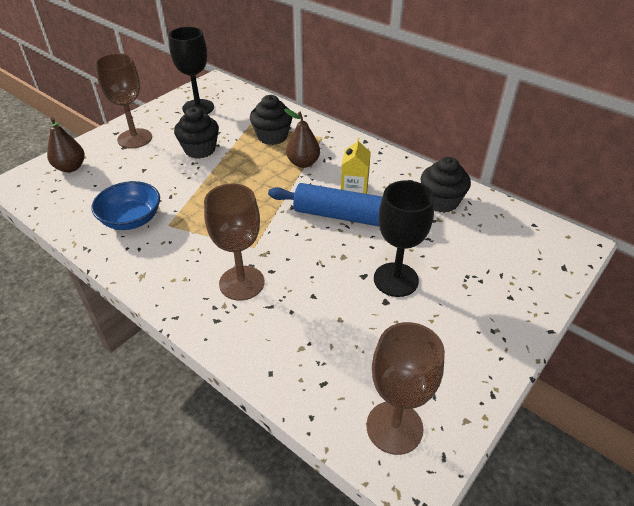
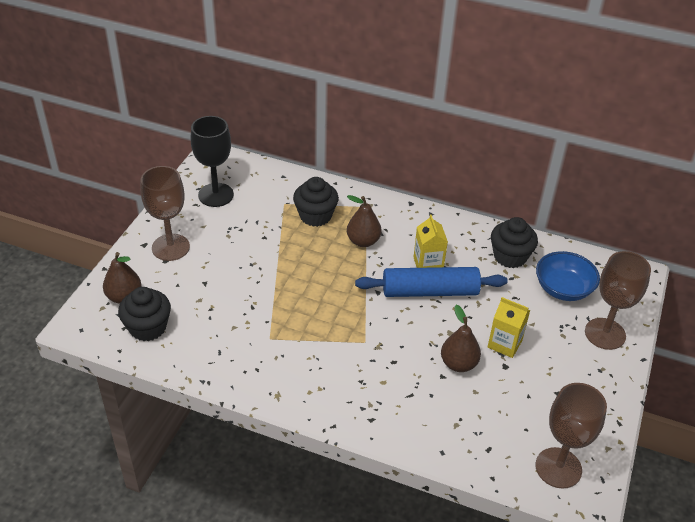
camera: 20 degrees left, 0 degrees up
(131, 219) = (230, 341): blue bowl -> blue bowl (563, 289)
(200, 149) = (249, 247): black cupcake -> black cupcake (148, 327)
(241, 283) = (374, 379): brown goblet -> brown goblet (605, 334)
(336, 288) = (458, 364): none -> brown pear
(396, 279) = (504, 344): black goblet -> yellow carton

